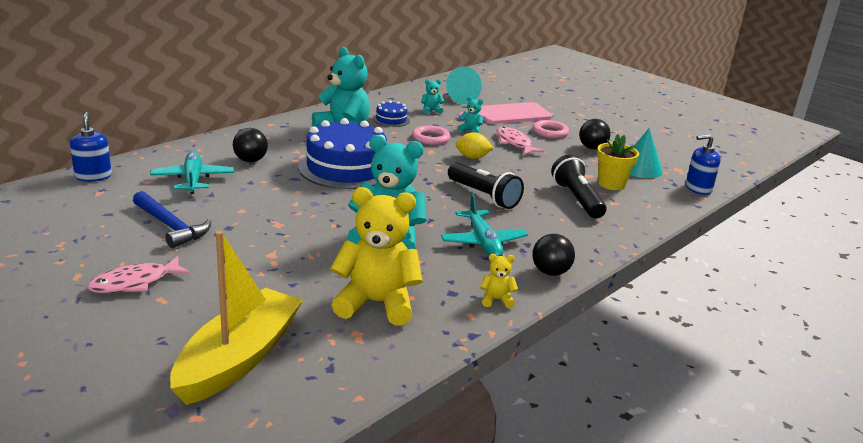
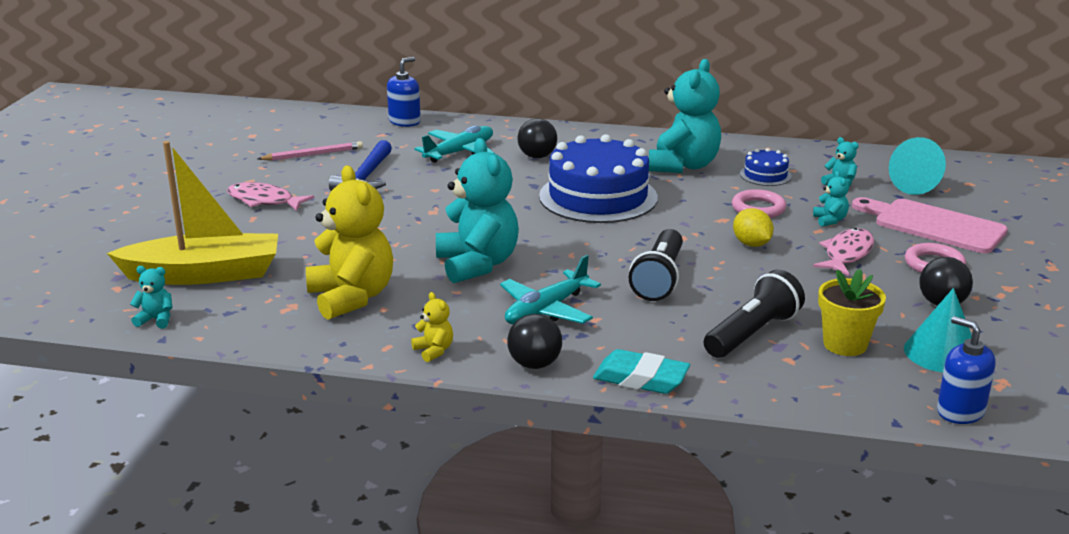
camera: 60 degrees right, 0 degrees up
(80, 231) = (313, 154): none -> pink pencil
(296, 412) = (156, 320): none -> turquoise teddy bear
(599, 248) = (640, 379): none -> turquoise eraser

